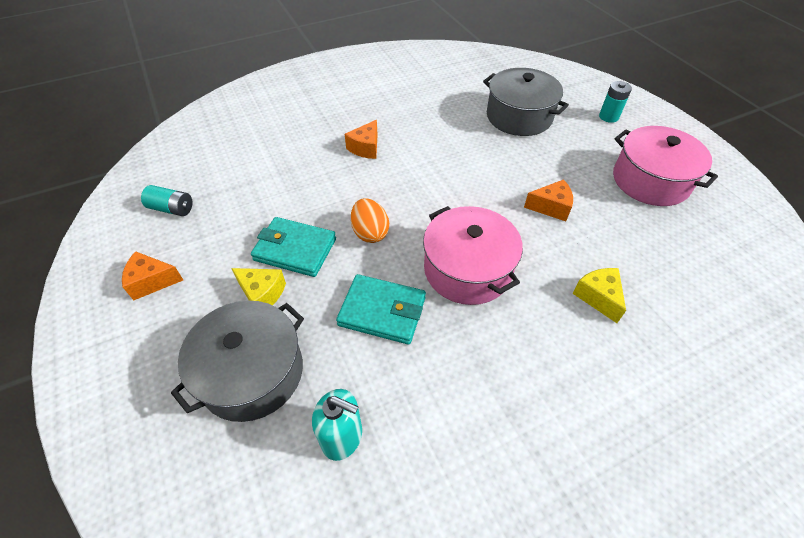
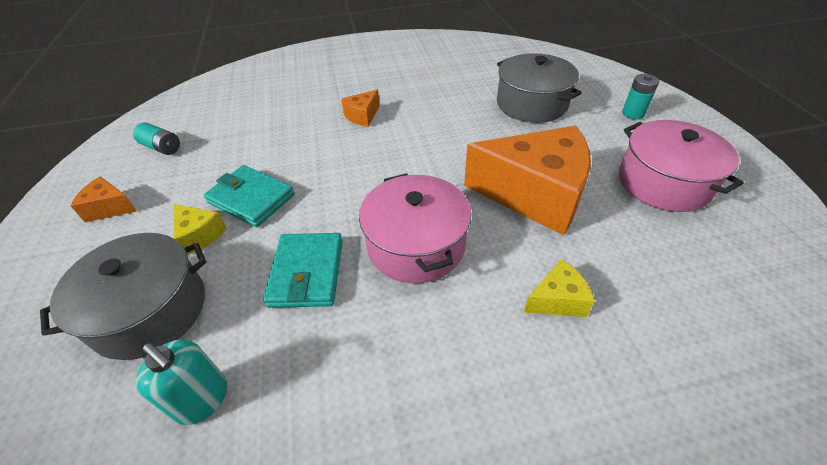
camera: 15 degrees right, 5 degrees down
(370, 233) = (331, 193): orange egg -> none
(382, 311) = (307, 273): turquoise wallet -> turquoise wallet turned 60 degrees clockwise
(551, 207) = (534, 195): orange cheese -> orange cheese, size x2.30
(598, 297) = (557, 300): yellow cheese -> yellow cheese turned 75 degrees clockwise

